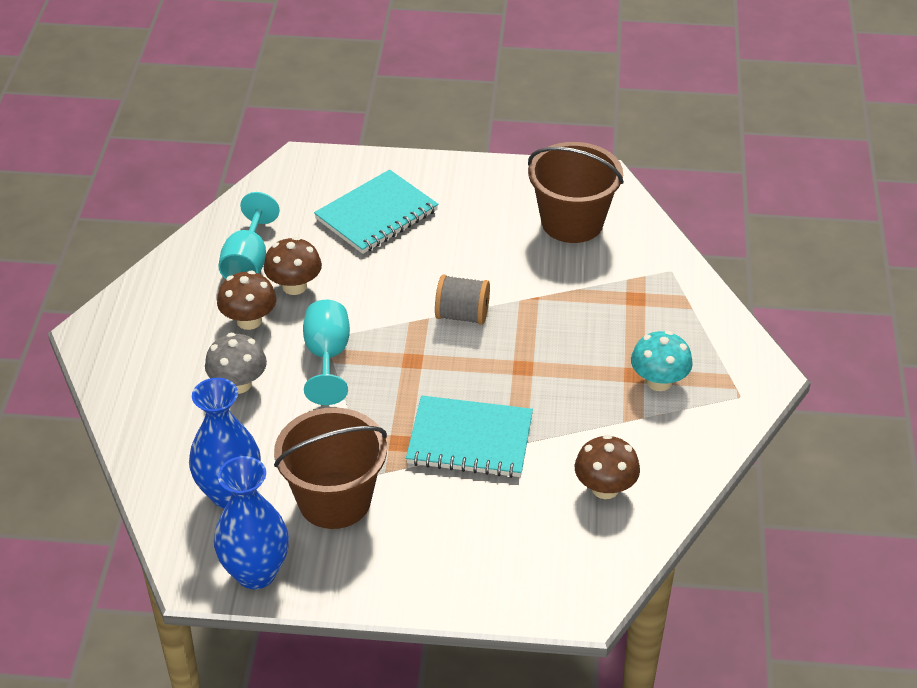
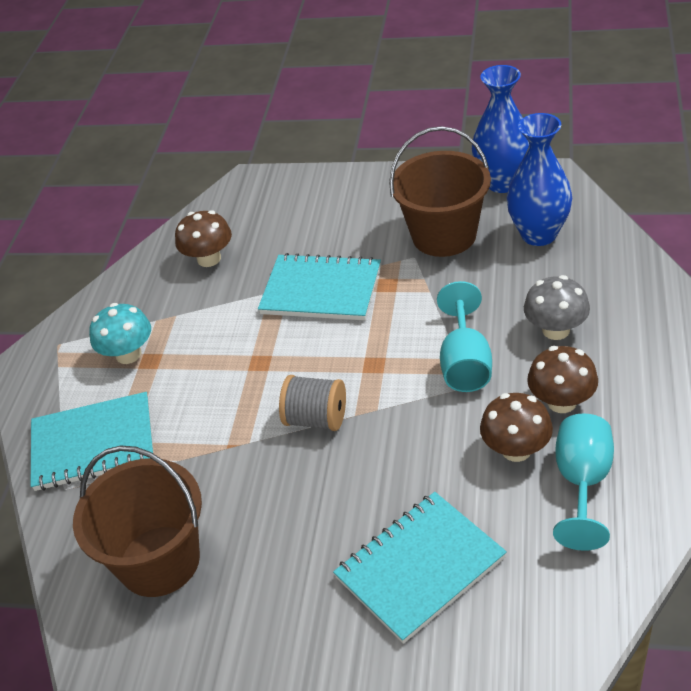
camera: 170 degrees left, 0 degrees up
(660, 302) = (93, 444): none -> turquoise notebook

